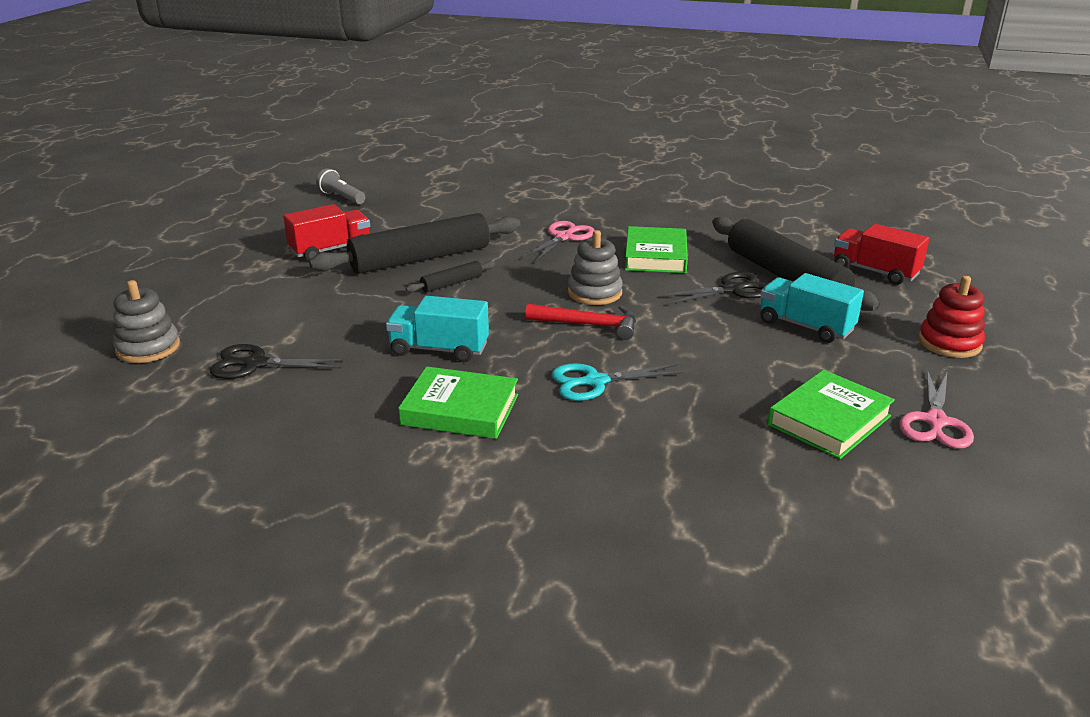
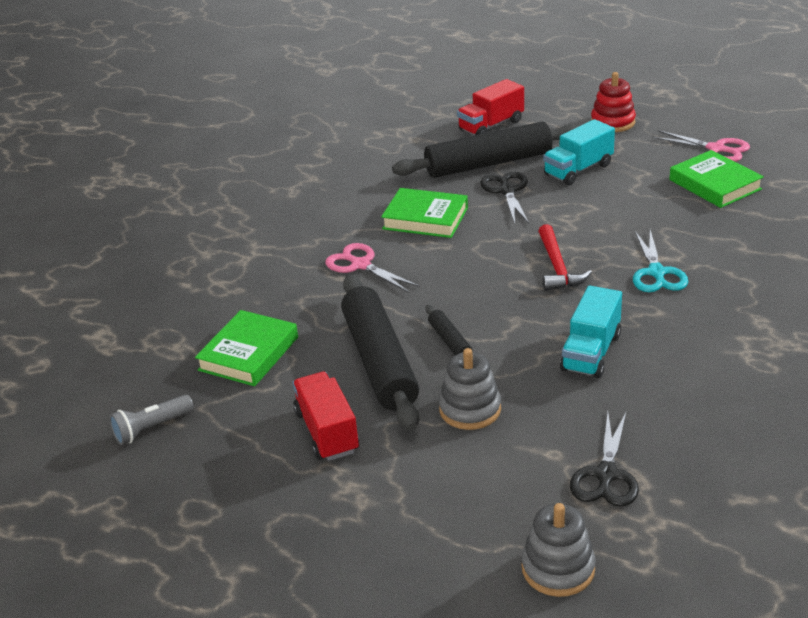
camera: 75 degrees left, 5 degrees up
(460, 410) = (698, 343): green book -> green book (248, 353)
(589, 325) = (557, 267): red hammer -> red hammer turned 150 degrees clockwise
(594, 293) = (494, 258): grey stacking toy -> grey stacking toy (470, 409)

